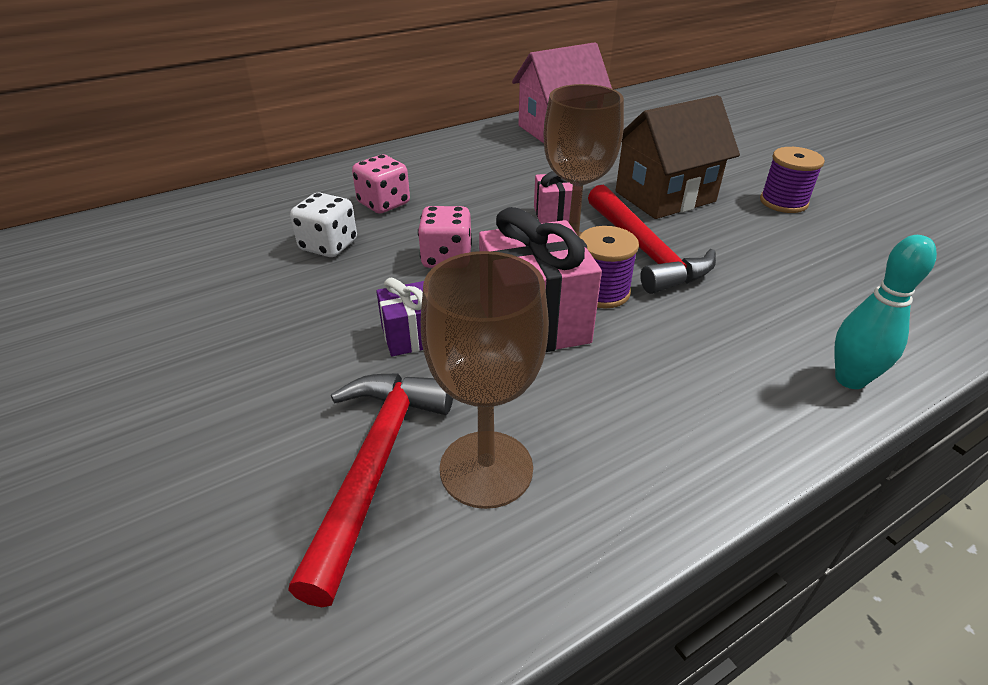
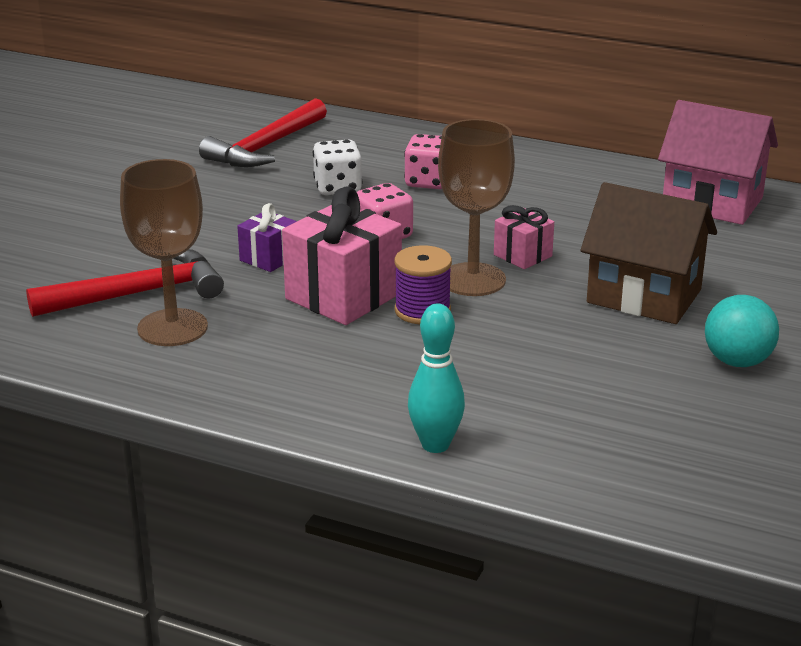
camera: 55 degrees right, 10 degrees down
(644, 251) = (518, 312): red hammer -> red hammer (266, 147)
(783, 202) = (737, 361): purple spool -> turquoise ball

